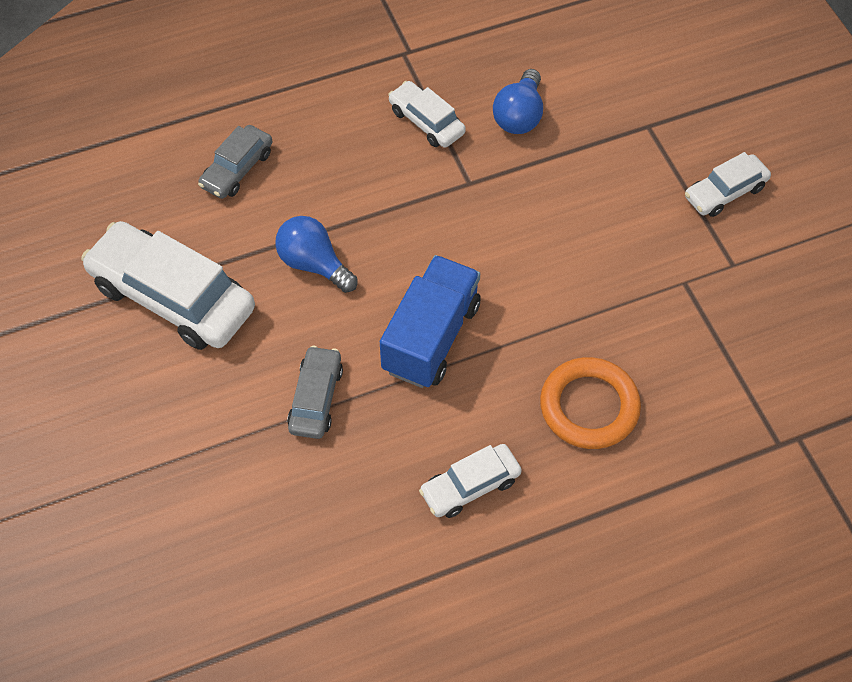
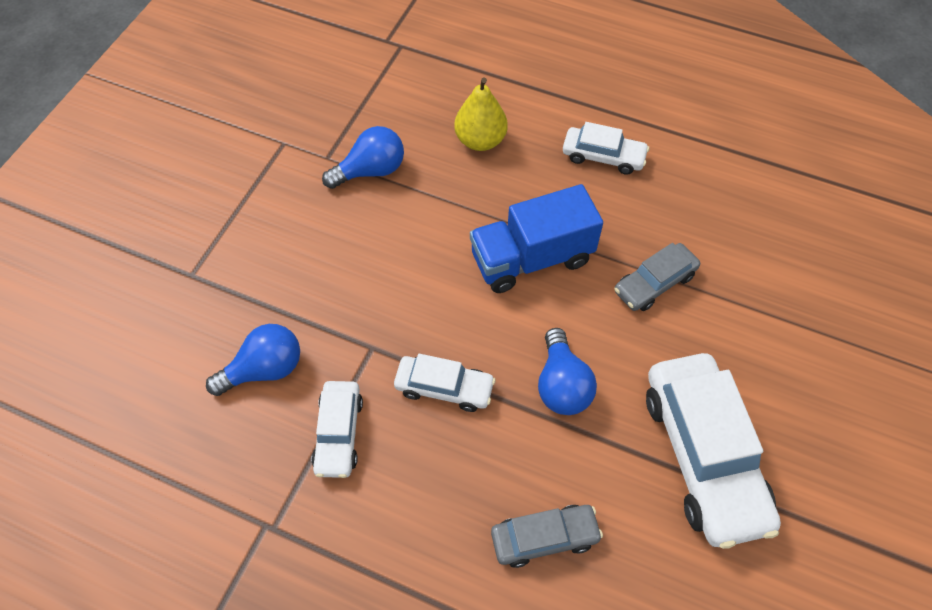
camera: 135 degrees left, 0 degrees up
(589, 406) = (480, 140): orange ring -> yellow pear
(637, 301) = (370, 171): none -> blue light bulb
(725, 192) = (218, 186): white car -> white car (444, 388)

